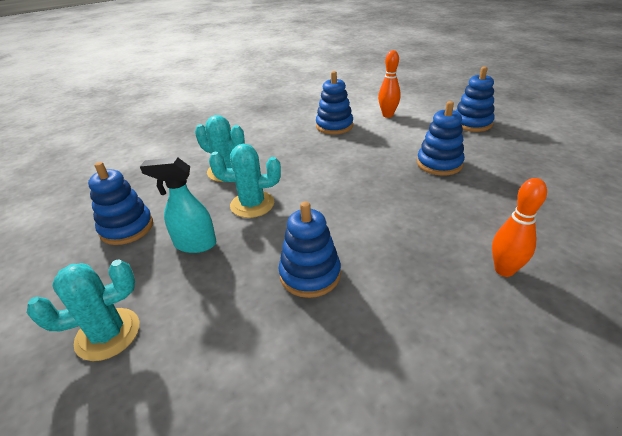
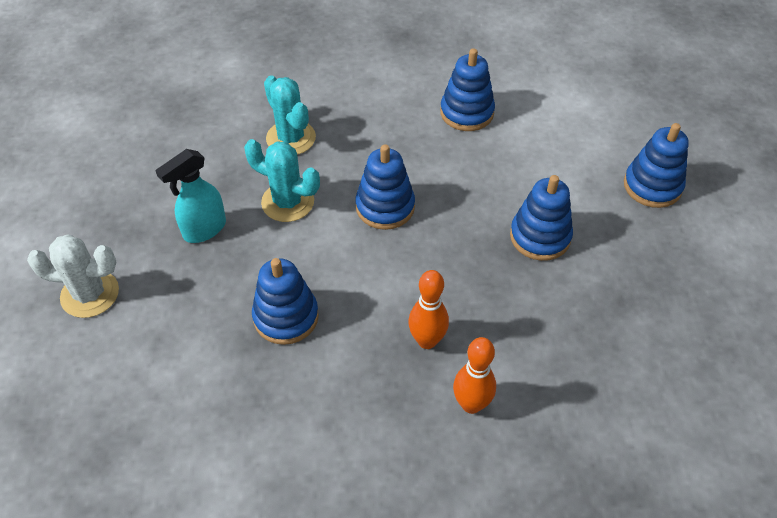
camera: 25 degrees right, 15 degrees up
(108, 334) = (90, 294): turquoise cactus -> white cactus
(127, 228) = (153, 178): blue stacking toy -> blue stacking toy (385, 207)
(194, 244) = (204, 229): turquoise spray bottle -> turquoise spray bottle turned 75 degrees counterclockwise
(387, 115) = (553, 121): orange bowling pin -> orange bowling pin (427, 340)

